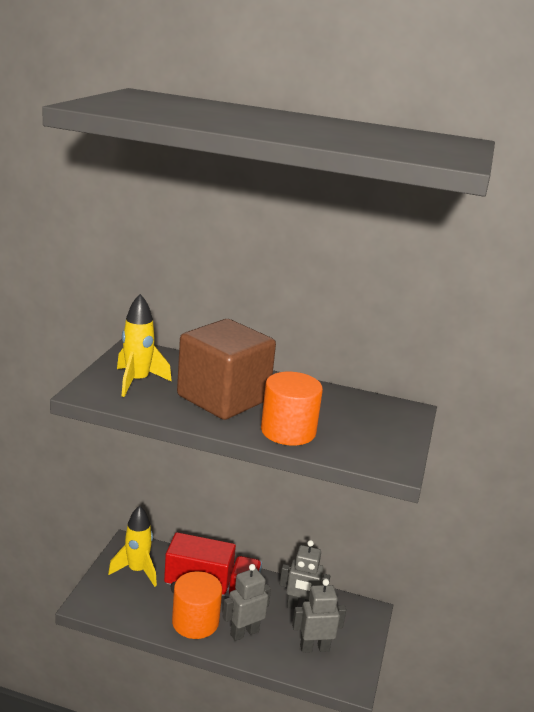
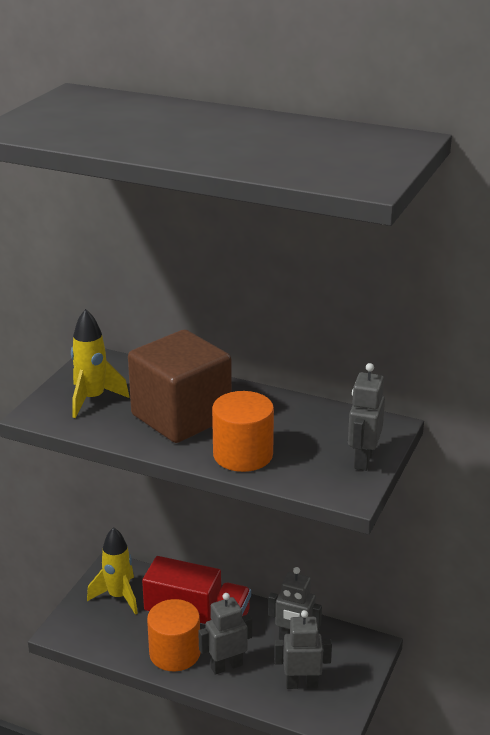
camera: 10 degrees right, 5 degrees up
(397, 437) = (363, 460): none -> grey robot

